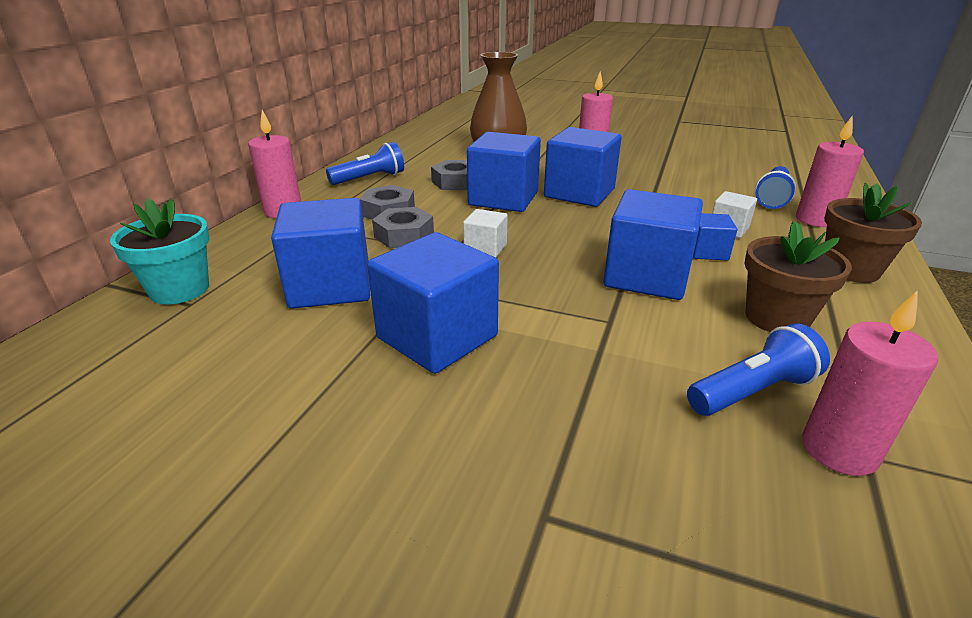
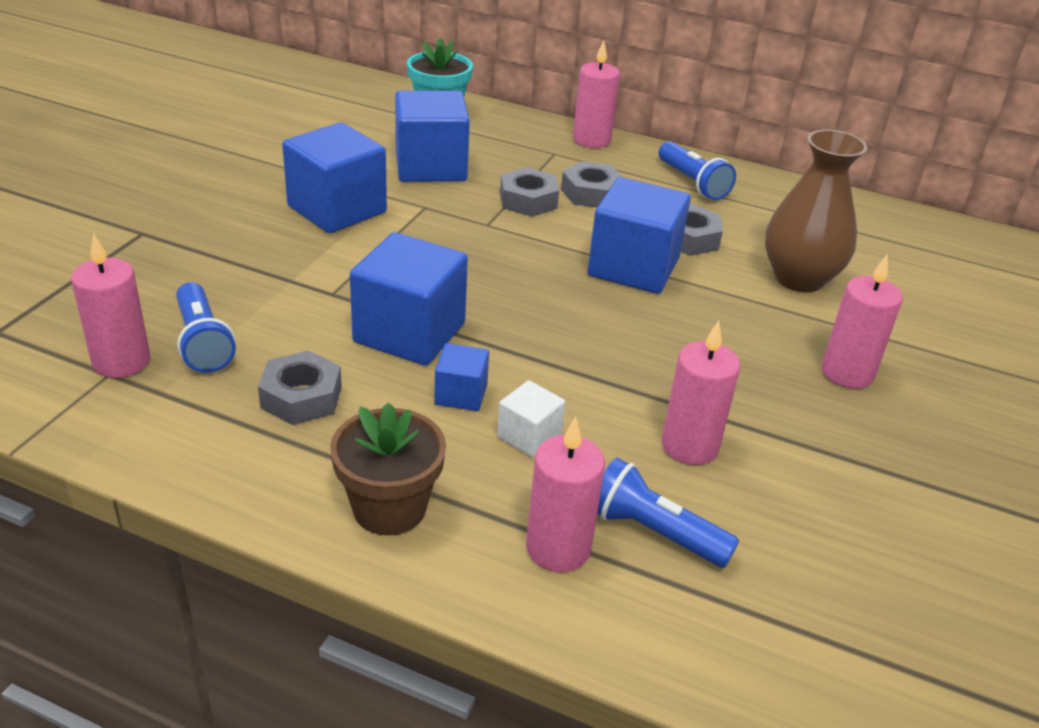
camera: 90 degrees right, 5 degrees up
(485, 248) = (492, 243): white cube -> none
(579, 193) = (658, 329): blue cube -> none
(691, 188) = (690, 446): none -> pink candle
(776, 318) = (301, 397): brown flower pot -> grey nut

